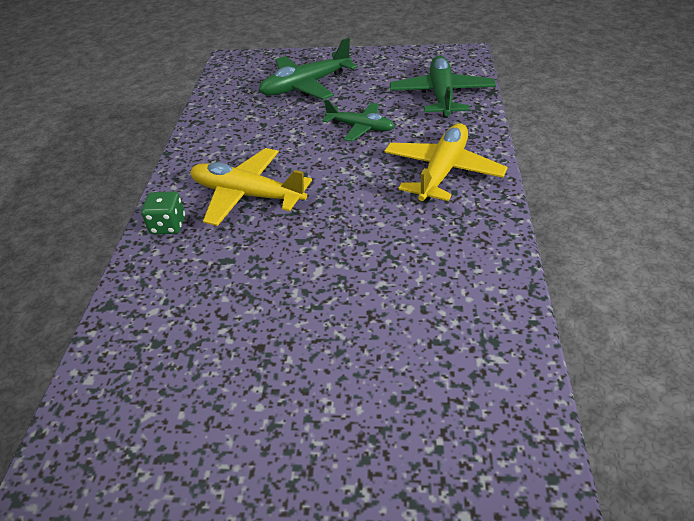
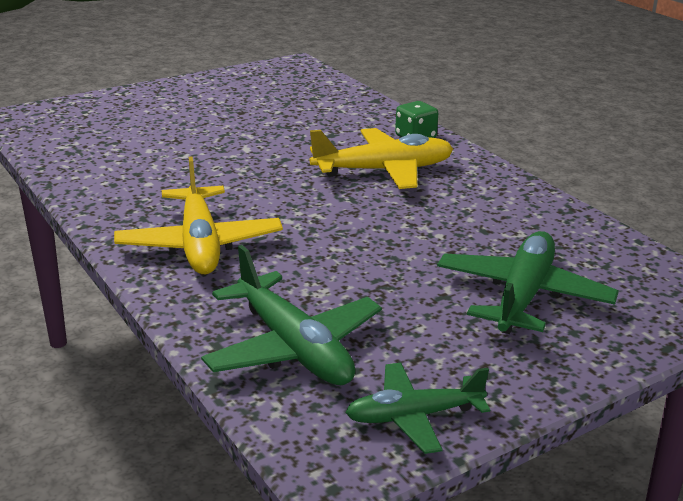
camera: 140 degrees right, 15 degrees down
(360, 127) = (357, 262): green plane -> green plane (413, 416)

